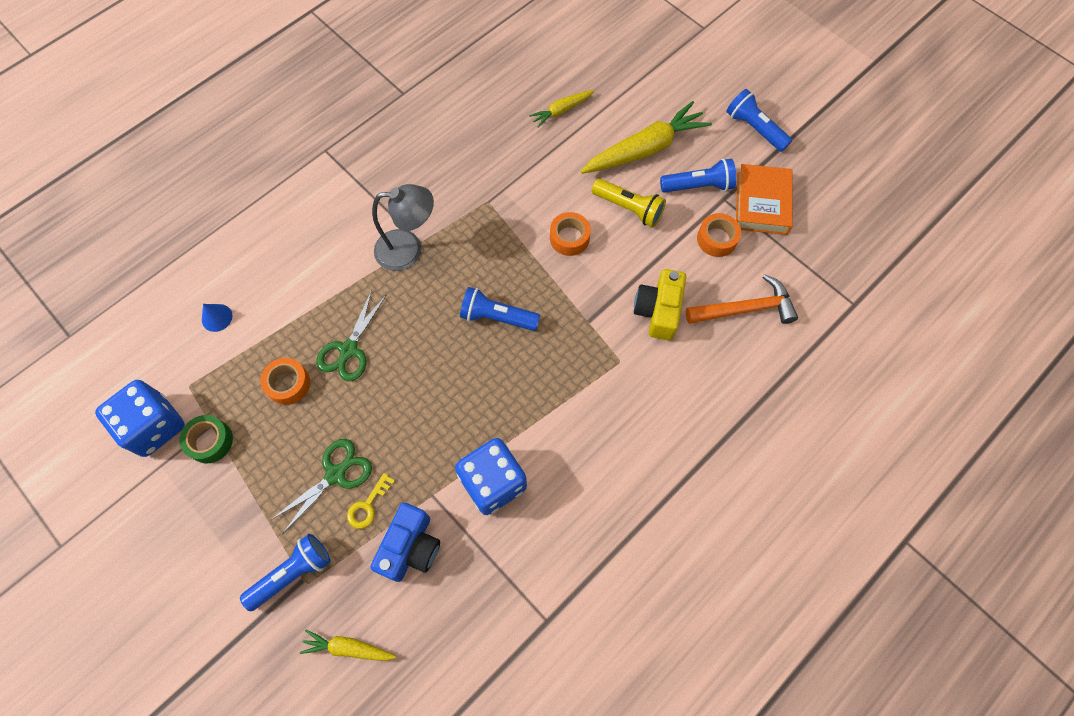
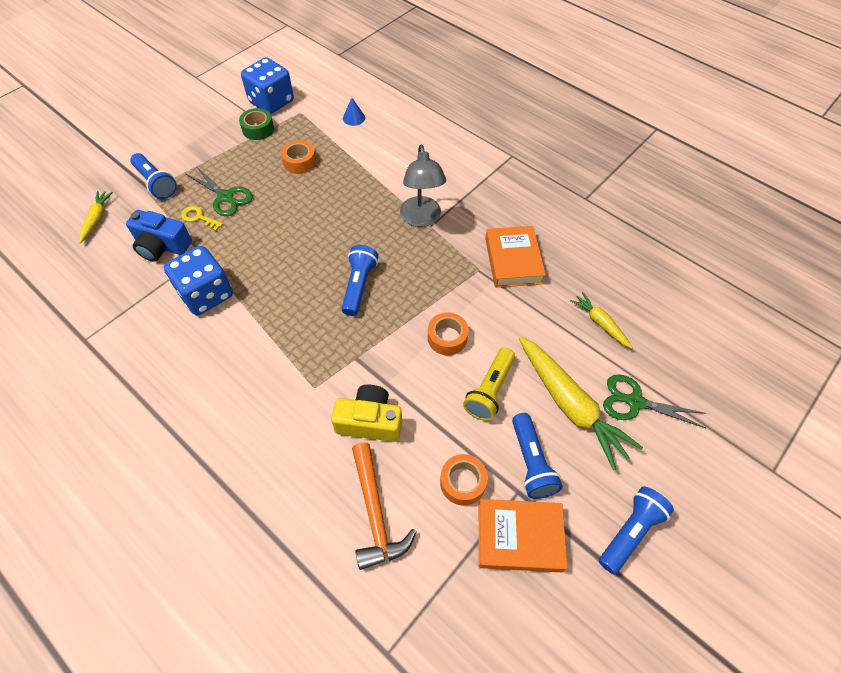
camera: 85 degrees right, 10 degrees down
(349, 350) = (327, 192): green scissors -> green scissors (635, 402)
(479, 170) = (513, 260): none -> orange book

